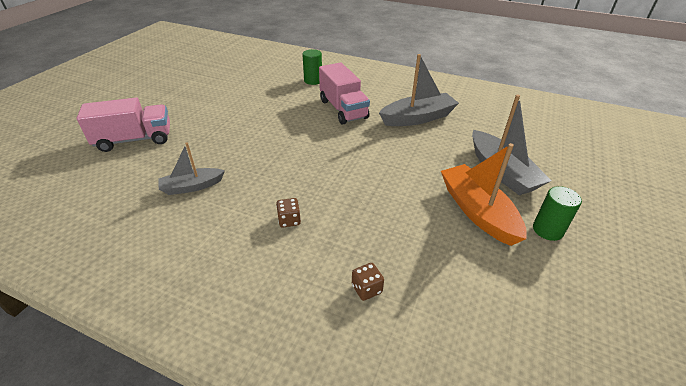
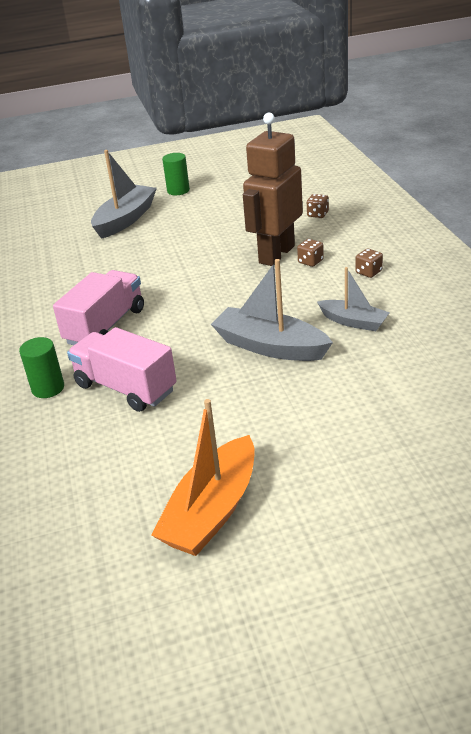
camera: 125 degrees left, 5 degrees down
(134, 140) = (363, 414): pink truck -> pink truck (125, 388)
(224, 238) = (368, 272): none -> brown dice
(328, 210) = (276, 254): none -> brown robot
(418, 118) = (73, 280): grey boat -> grey boat (270, 346)
(477, 211) = (191, 212): orange boat -> orange boat (212, 511)

